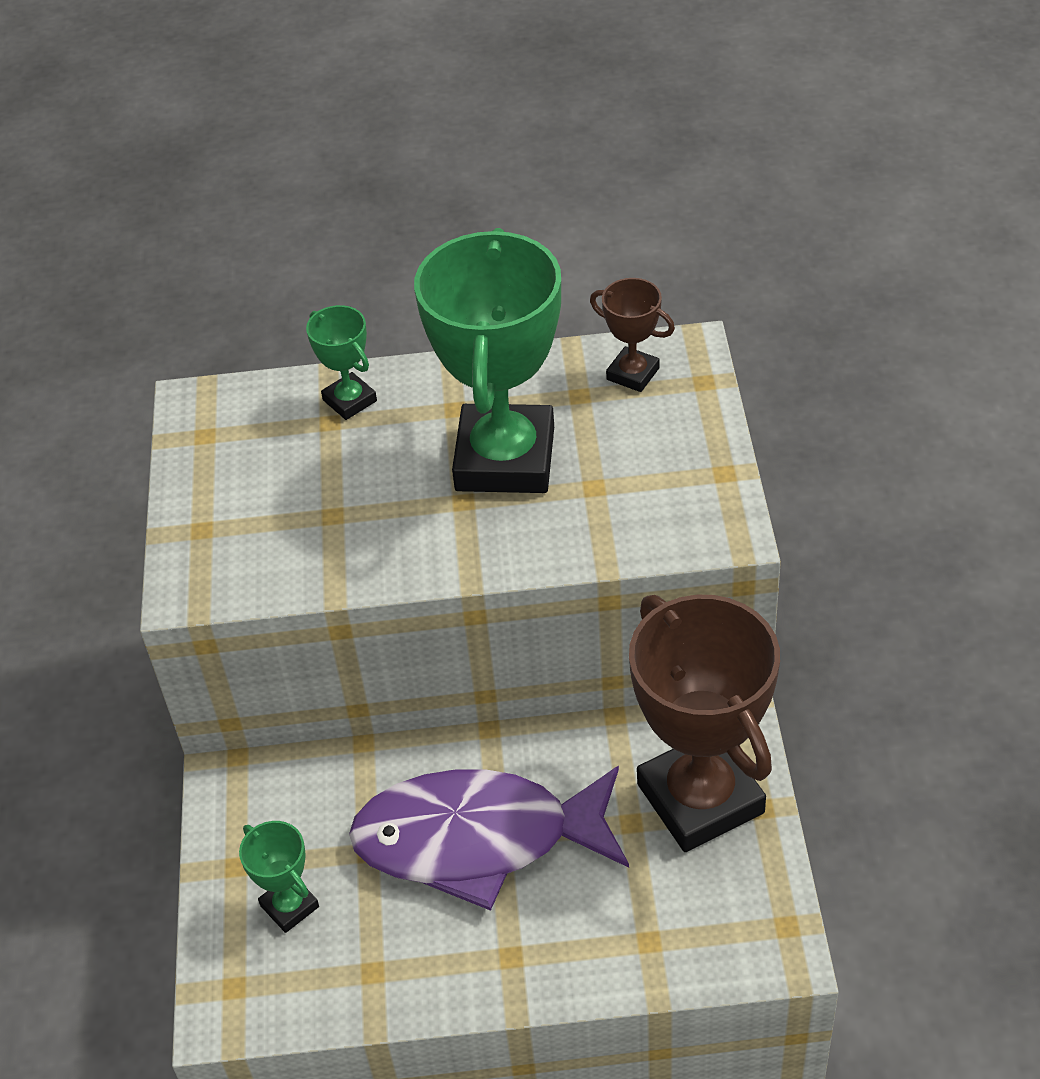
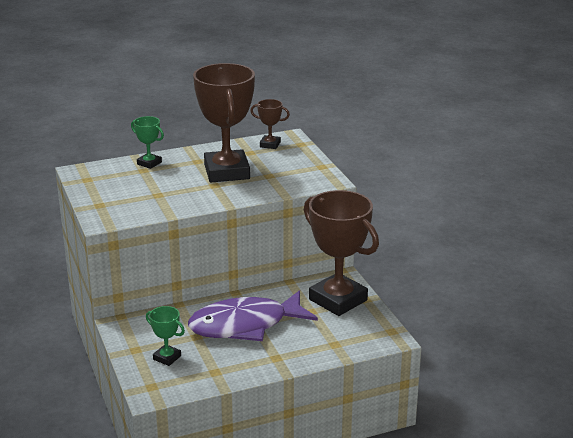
camera: 20 degrees left, 20 degrees down
(505, 459) = (227, 172): green trophy -> brown trophy

